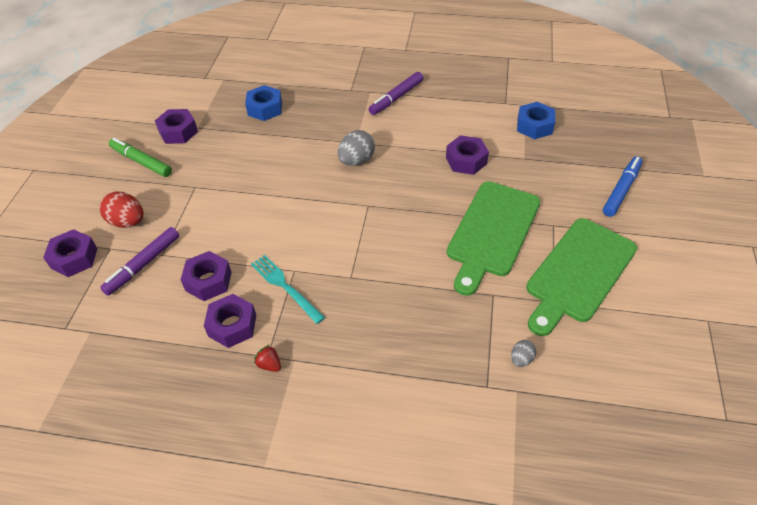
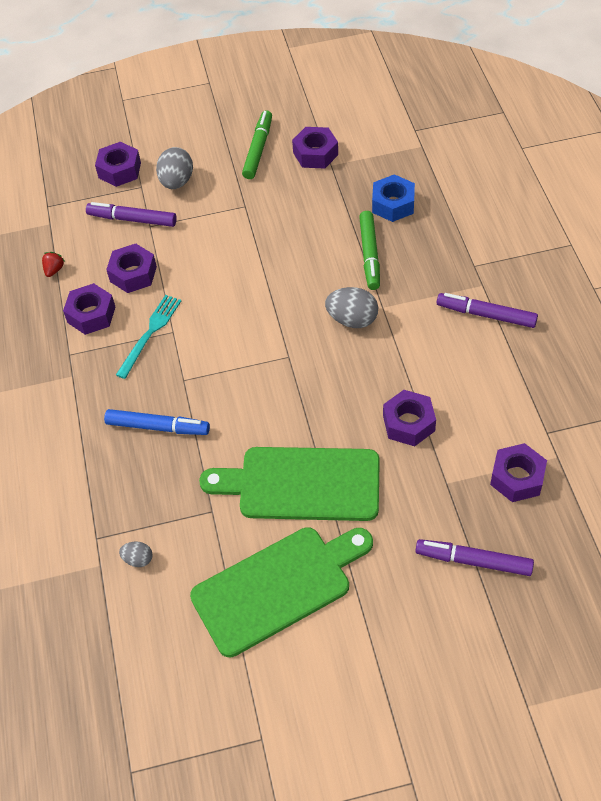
camera: 70 degrees right, 5 degrees up
(127, 222) = (177, 182): red egg -> grey egg
(269, 364) = (61, 360): red strawberry -> red strawberry (54, 270)
(302, 134) = (369, 254): none -> green marker
(534, 126) = (517, 478): blue nut -> purple nut
(579, 273) = (277, 587): green cutting board -> green cutting board turned 135 degrees clockwise
(591, 165) = (473, 561): none -> purple marker
(621, 190) = (442, 606): blue marker -> blue marker (158, 427)

